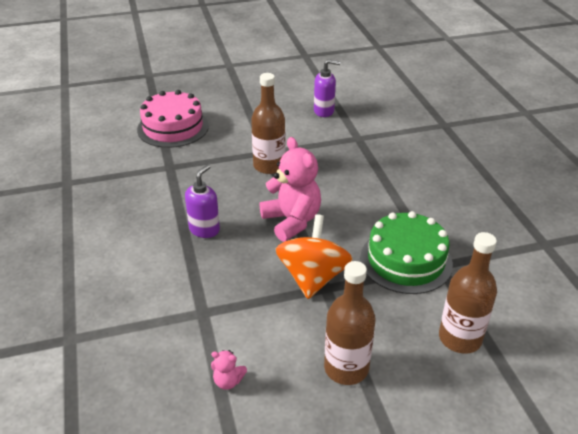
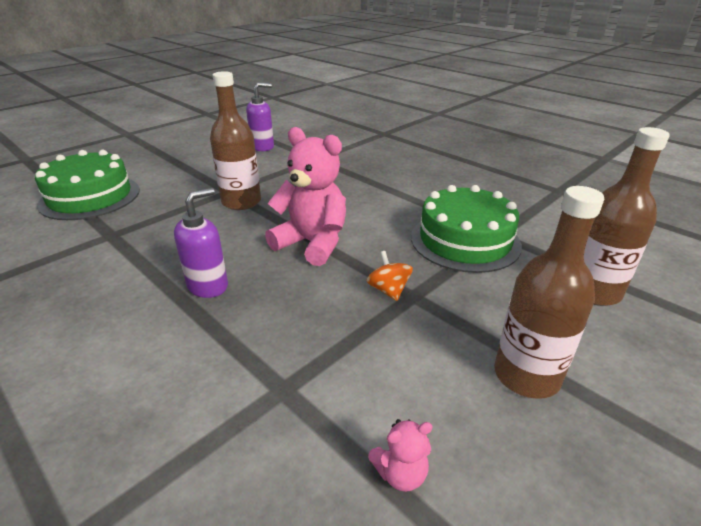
camera: 30 degrees left, 5 degrees down
(173, 127) = (90, 197): pink cake -> green cake
(204, 229) = (208, 286): purple soap dispenser -> purple soap dispenser turned 45 degrees clockwise
(313, 277) = (388, 290): orange spinning top -> orange spinning top, size x0.46

